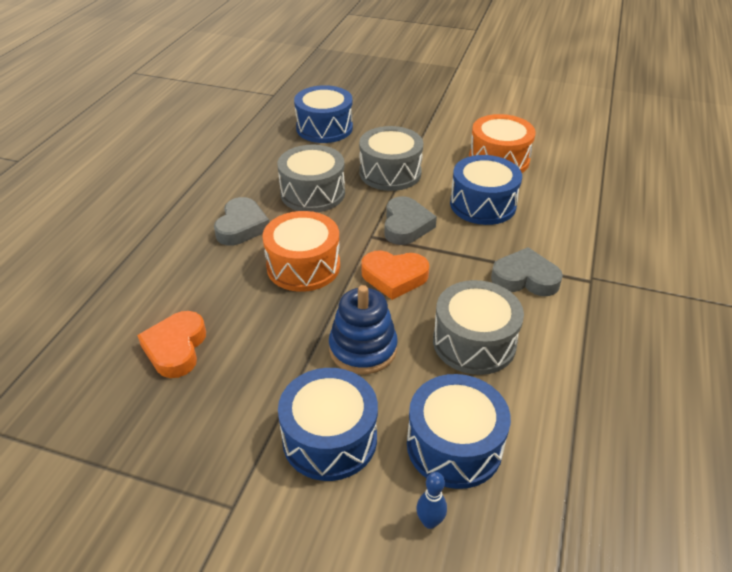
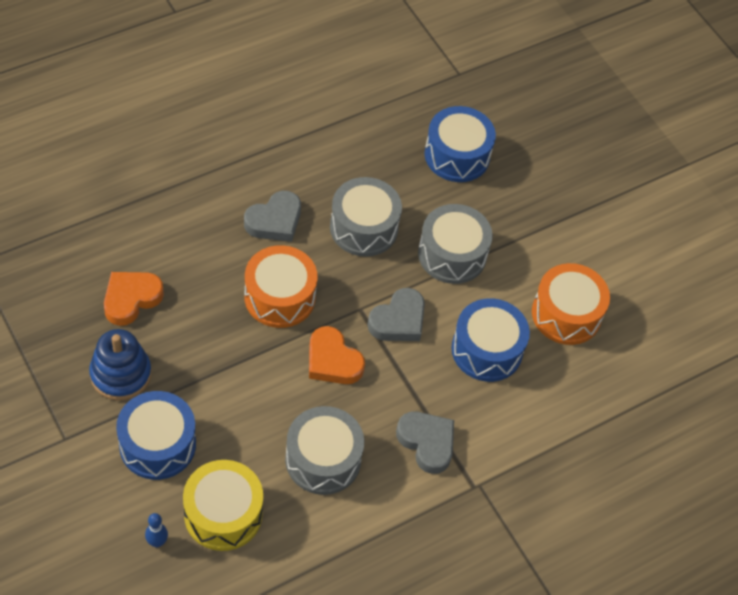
camera: 35 degrees right, 15 degrees up
(363, 348) = (245, 400): blue stacking toy -> blue stacking toy (120, 374)
(454, 445) = (223, 514): blue drum -> yellow drum

